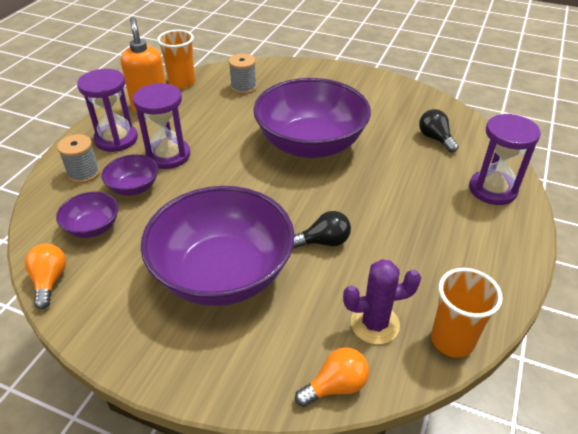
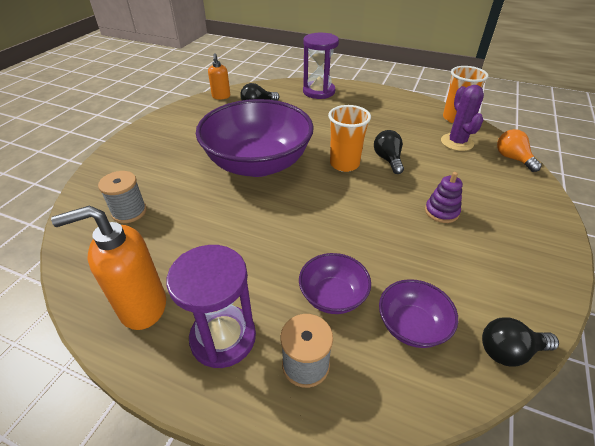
camera: 90 degrees left, 0 degrees up
(50, 281) = (509, 351): orange light bulb -> black light bulb
(168, 155) = (268, 270): purple hourglass -> none
(182, 83) = (86, 276): orange cup -> orange cup (344, 164)
(223, 273) = (441, 212): purple bowl -> purple stacking toy
(447, 111) = (221, 96): none -> orange soap dispenser

